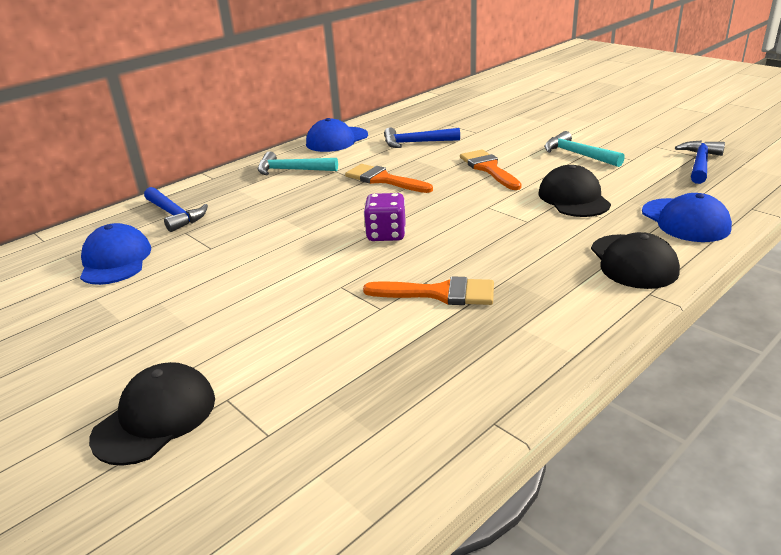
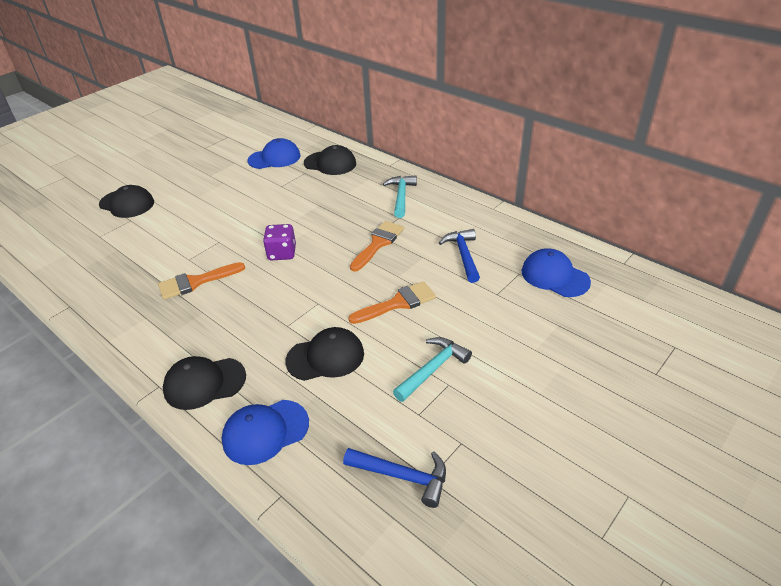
camera: 85 degrees right, 10 degrees up
(174, 215) = (330, 163): blue hammer -> black cap
(336, 140) = (469, 209): blue cap -> blue cap (554, 276)
(439, 293) = (196, 282): orange brush -> orange brush turned 60 degrees clockwise

